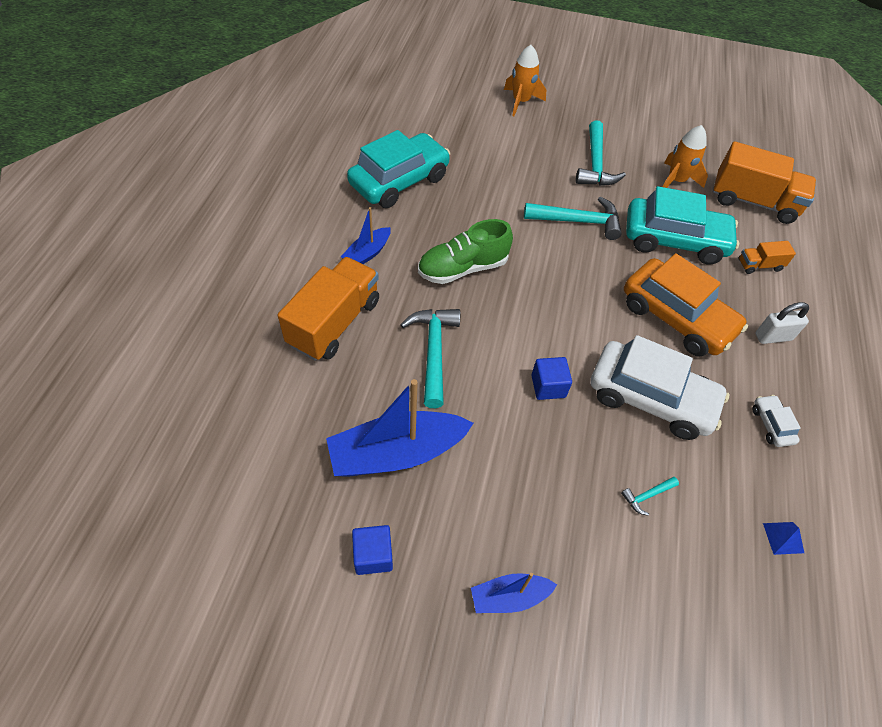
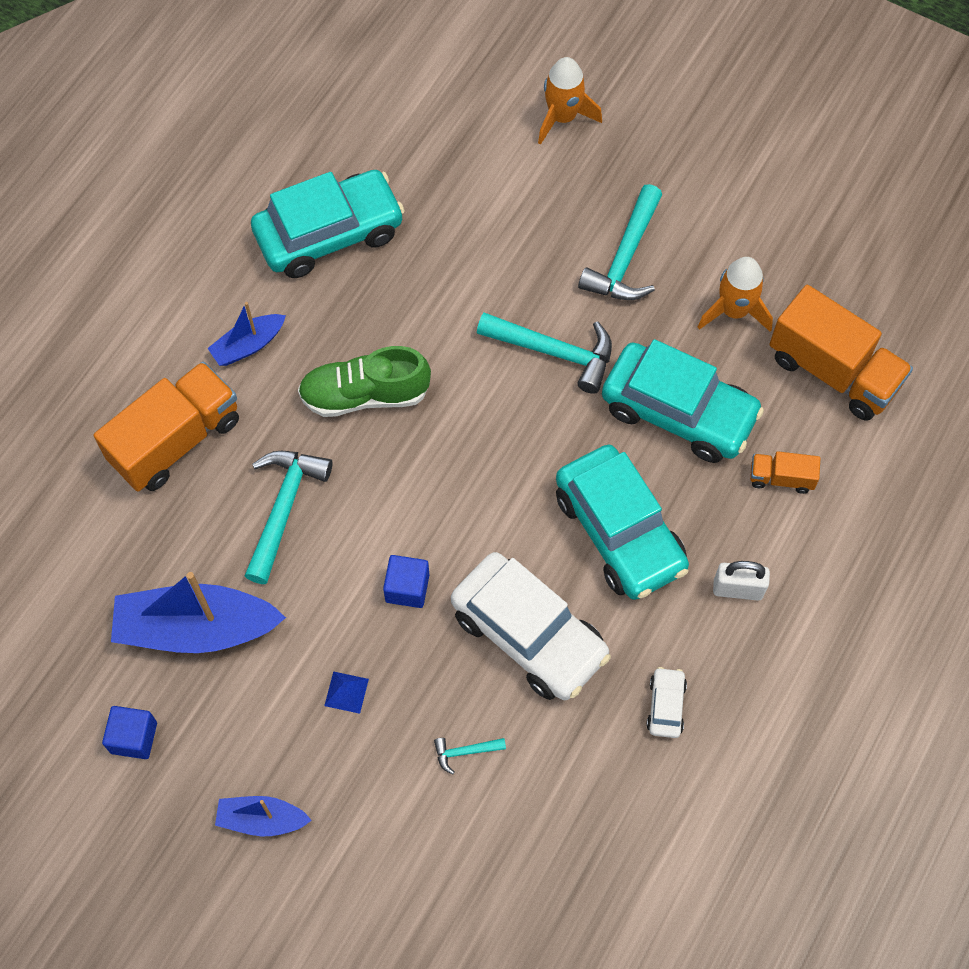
camera: 20 degrees right, 10 degrees up
(676, 317) = (619, 531): orange car -> turquoise car
(783, 538) = (601, 841): blue pyramid -> blue pyramid (346, 692)

